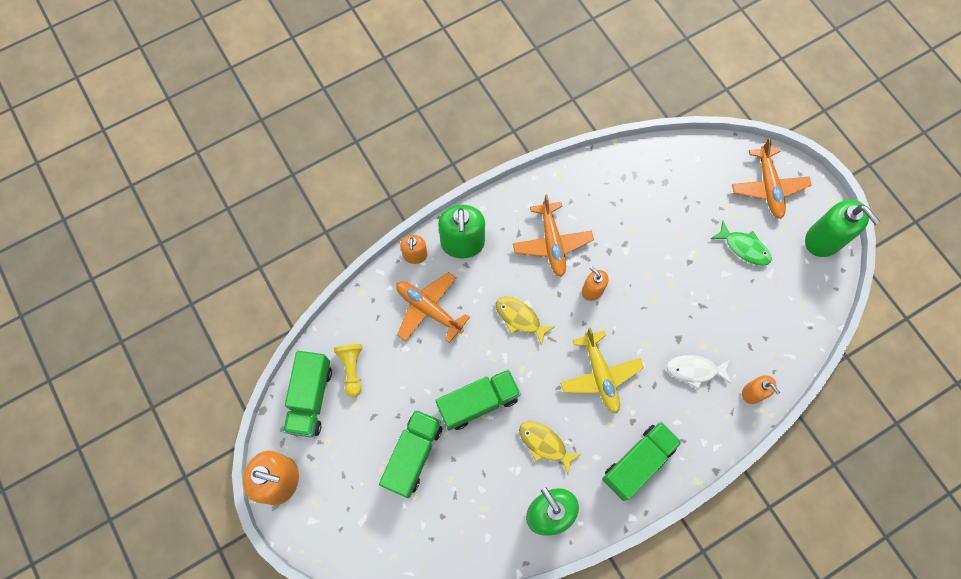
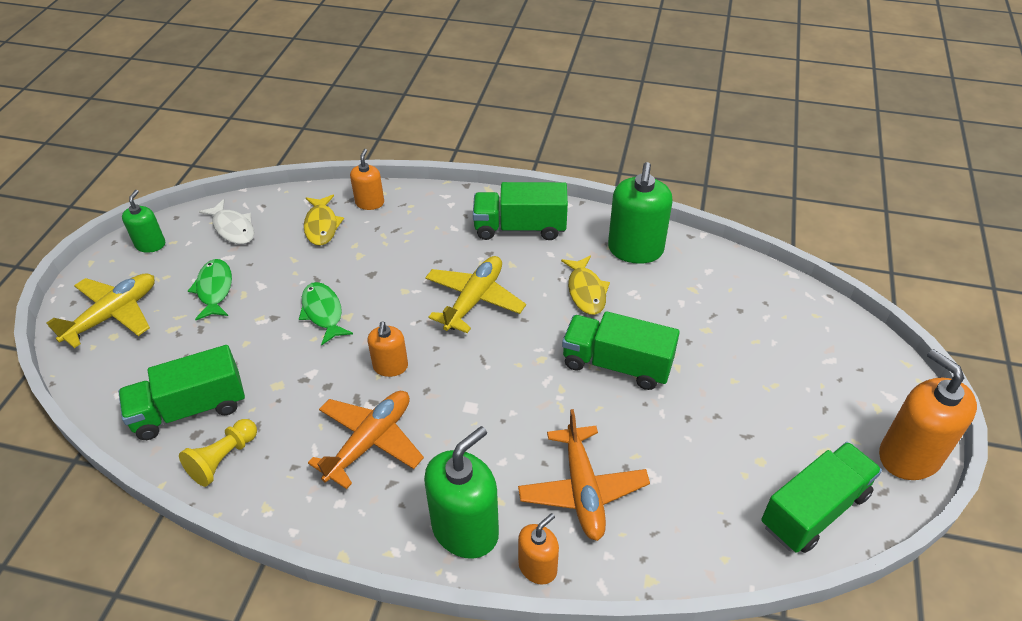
camera: 135 degrees left, 25 degrees down
(352, 369) = (735, 501): yellow pawn -> yellow pawn (223, 459)
(413, 455) = (729, 372): green truck -> green truck (190, 409)
(520, 318) = (492, 400): yellow fish -> yellow fish (322, 226)
(668, 288) = (323, 312): none -> green fish
(695, 370) = (391, 245): white fish -> white fish (233, 228)
(768, 187) = (113, 315): orange plane -> yellow plane
(823, 240) = (150, 244): green soap dispenser -> green soap dispenser, size x0.56

